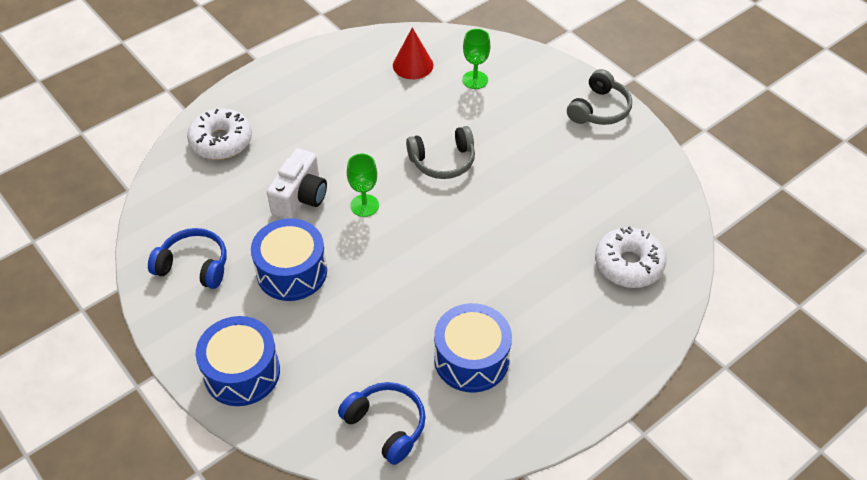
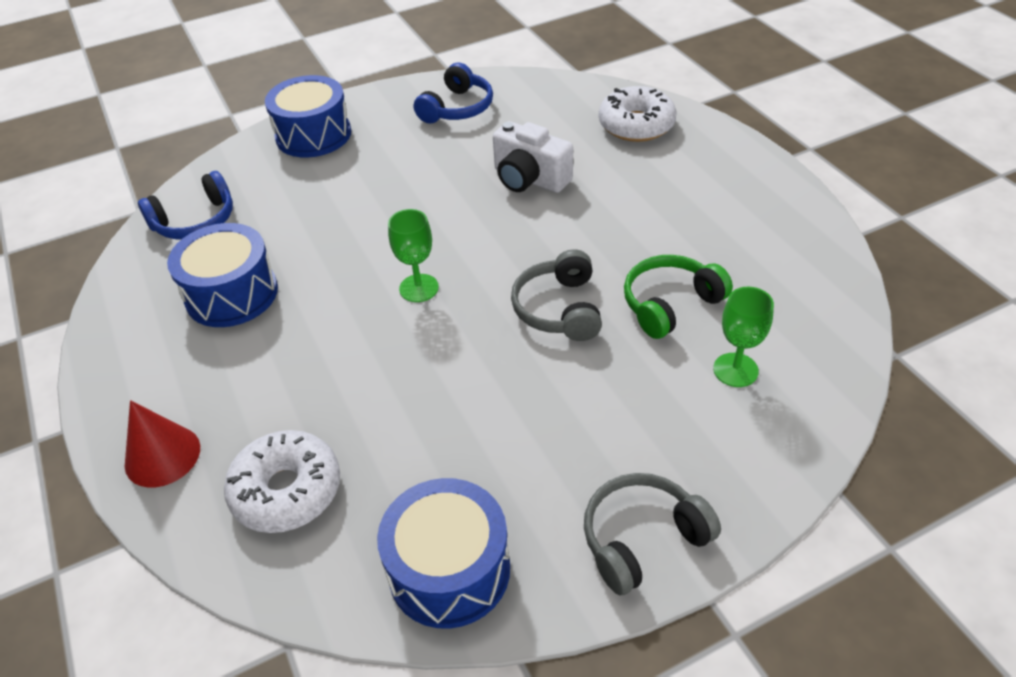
camera: 105 degrees right, 5 degrees down
(292, 272) = (421, 169): blue drum -> blue drum (449, 570)
(364, 205) = (499, 228): green goblet -> green goblet (419, 288)
(413, 65) = (775, 300): red cone -> red cone (162, 456)
(426, 109) = (670, 304): none -> green headphones
(599, 109) = (642, 539): grey headphones -> grey headphones turned 105 degrees clockwise

